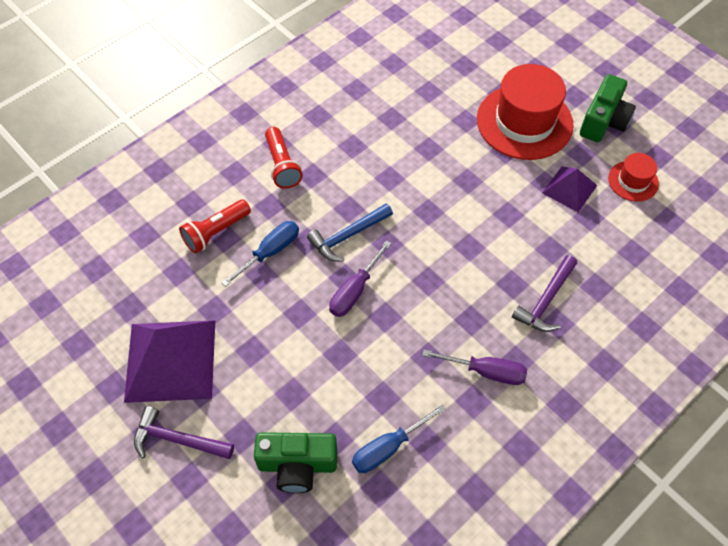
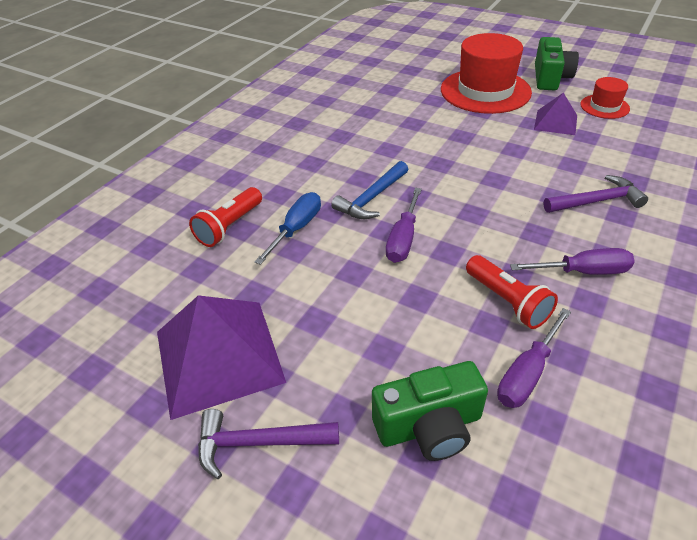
camera: 15 degrees left, 15 degrees down
(282, 165) = (278, 162): red flashlight -> red flashlight (507, 301)
(388, 447) = (527, 373): blue screwdriver -> purple screwdriver
(546, 301) = (597, 201): purple hammer -> purple hammer turned 120 degrees counterclockwise

